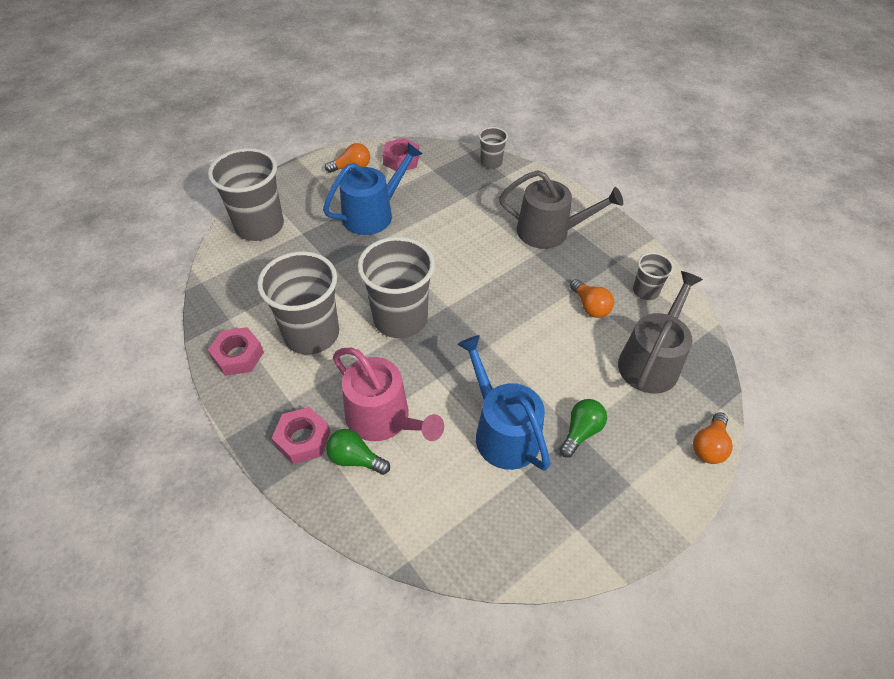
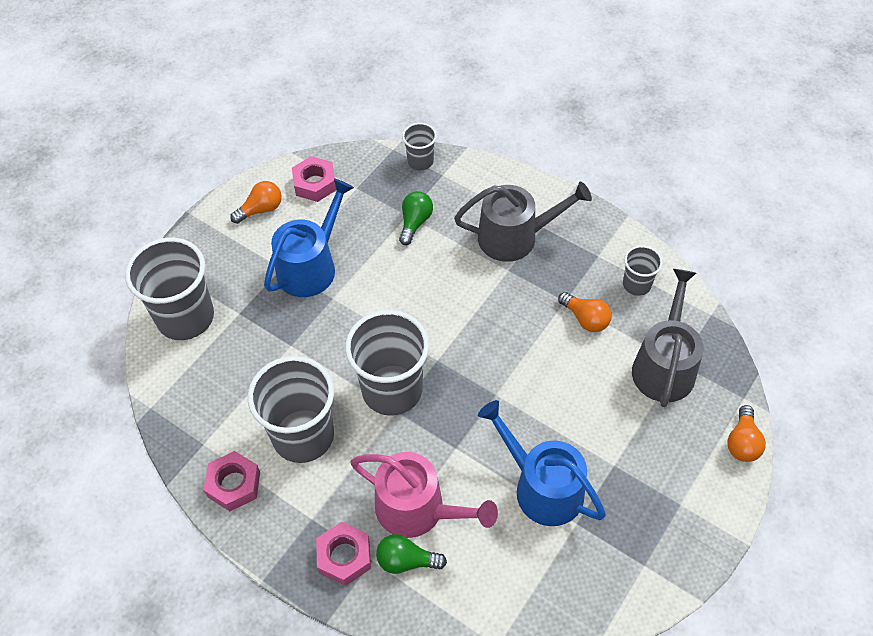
camera: 15 degrees left, 5 degrees up
(580, 432) = (618, 464): green light bulb -> green light bulb (415, 222)

